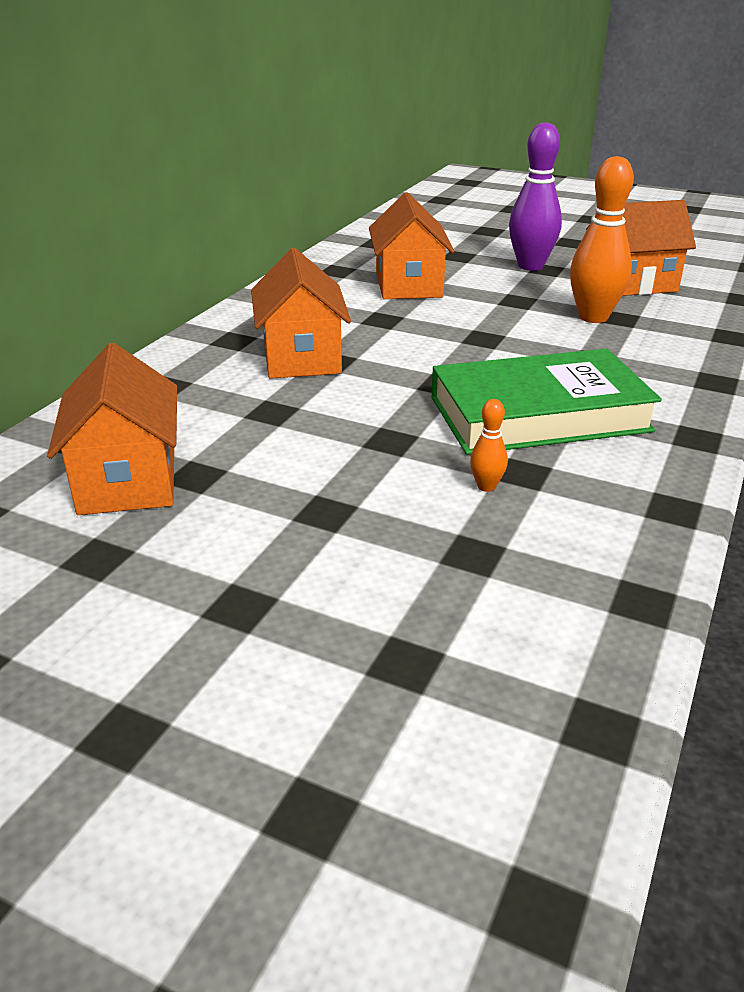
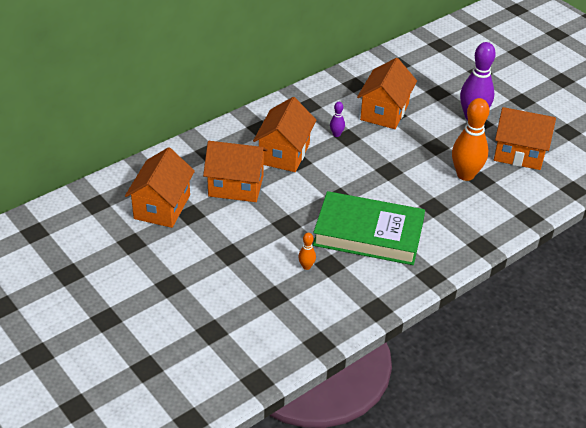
camera: 25 degrees right, 10 degrees up
(253, 415) = (236, 186): none -> orange house
(363, 320) = (336, 134): none -> purple bowling pin

